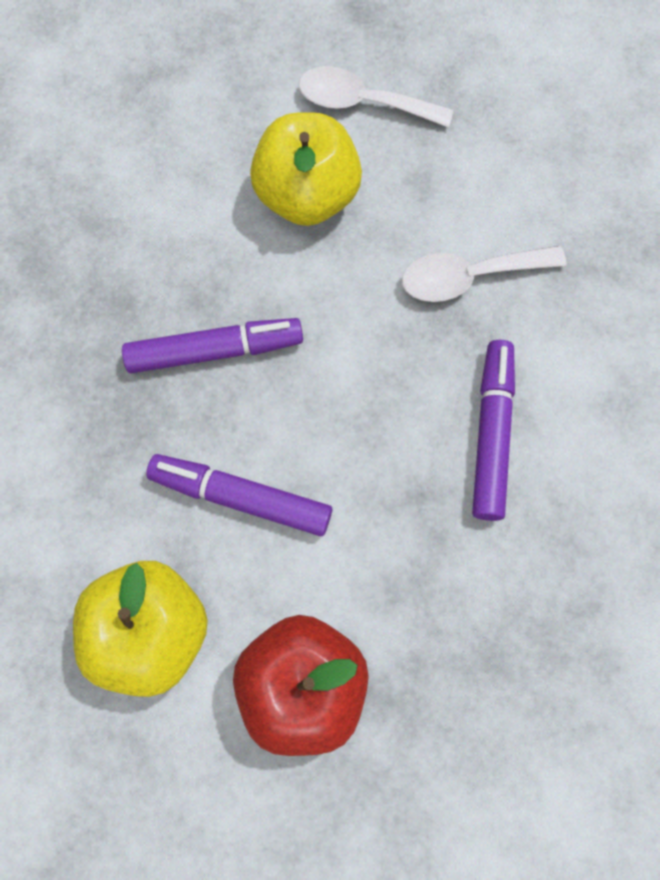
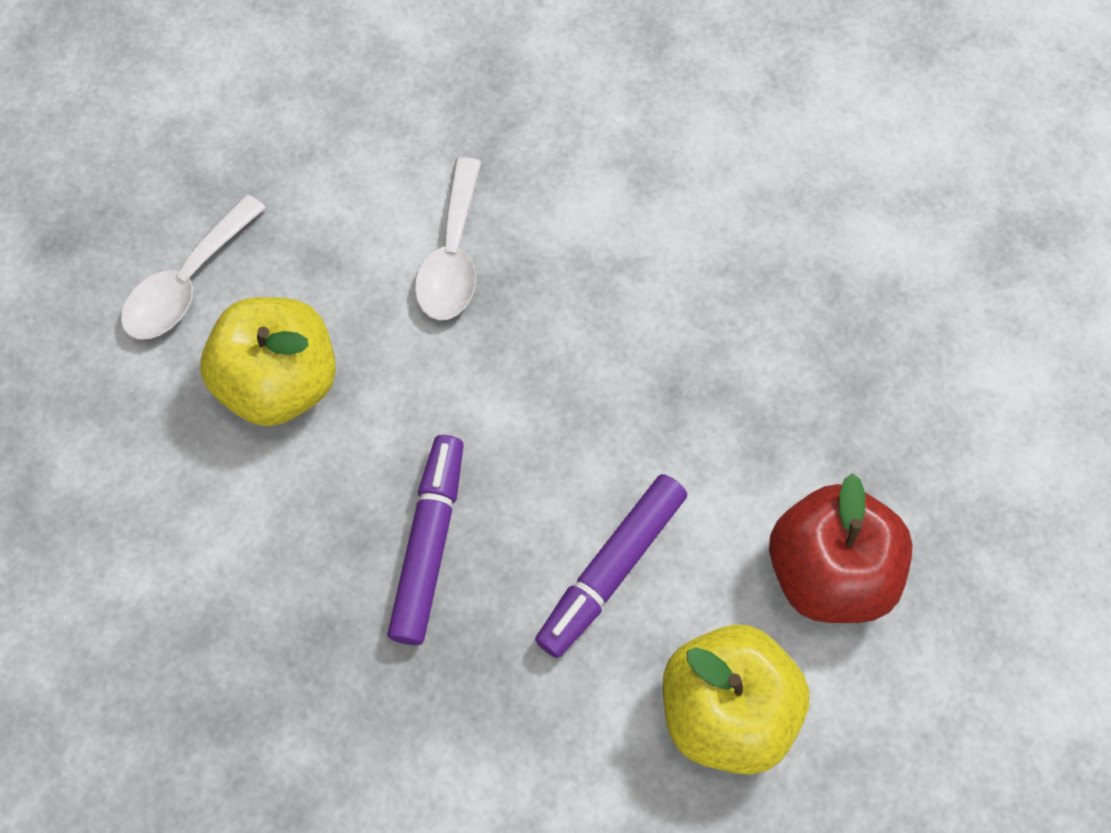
camera: 70 degrees left, 5 degrees down
(491, 433) = (632, 301): purple marker -> none

